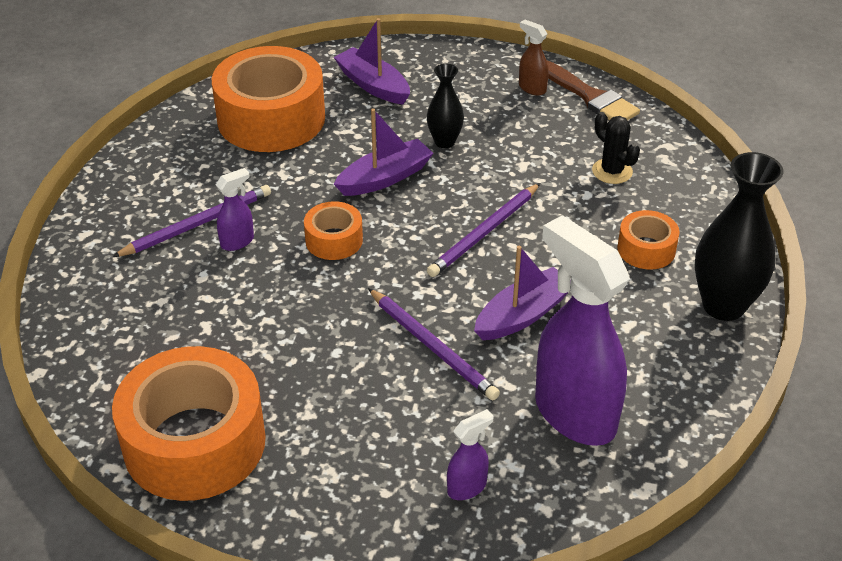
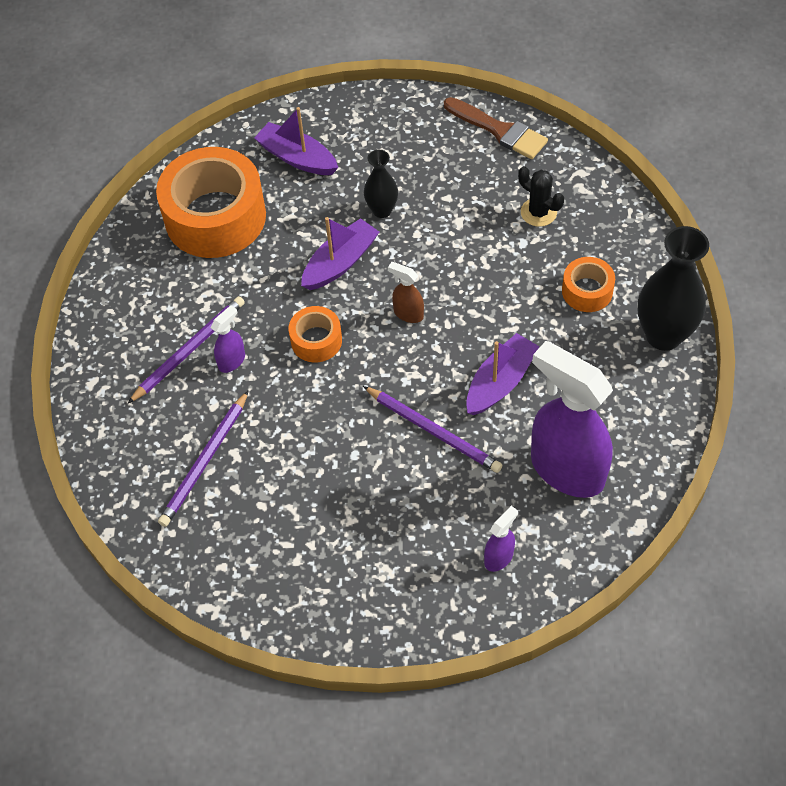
camera: 10 degrees left, 15 degrees up
(194, 442) = (266, 568): orange tape -> none
(485, 232) = (445, 303): purple pencil -> purple pencil (205, 461)
(532, 88) = (444, 131): brown spray bottle -> brown spray bottle (408, 314)

